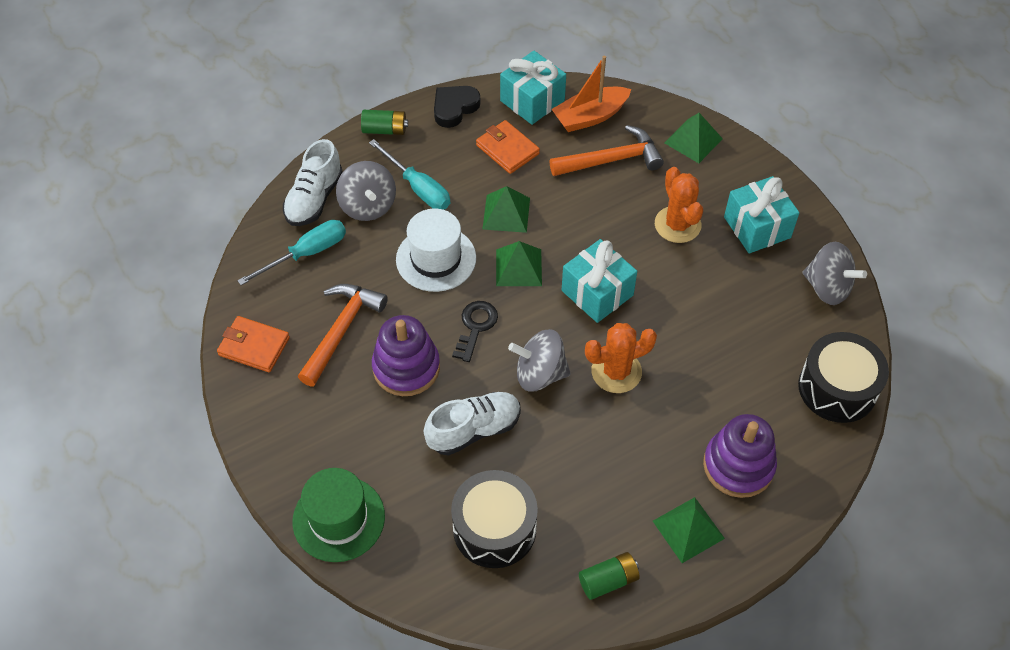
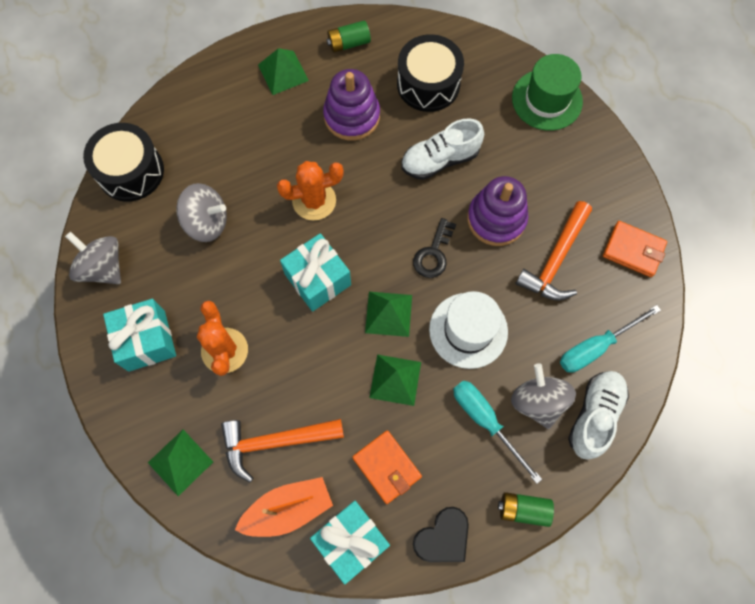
camera: 175 degrees left, 15 degrees up
(539, 374) = (380, 204): grey spinning top -> grey spinning top (207, 222)
(738, 466) = (232, 115): purple stacking toy -> purple stacking toy (352, 116)

